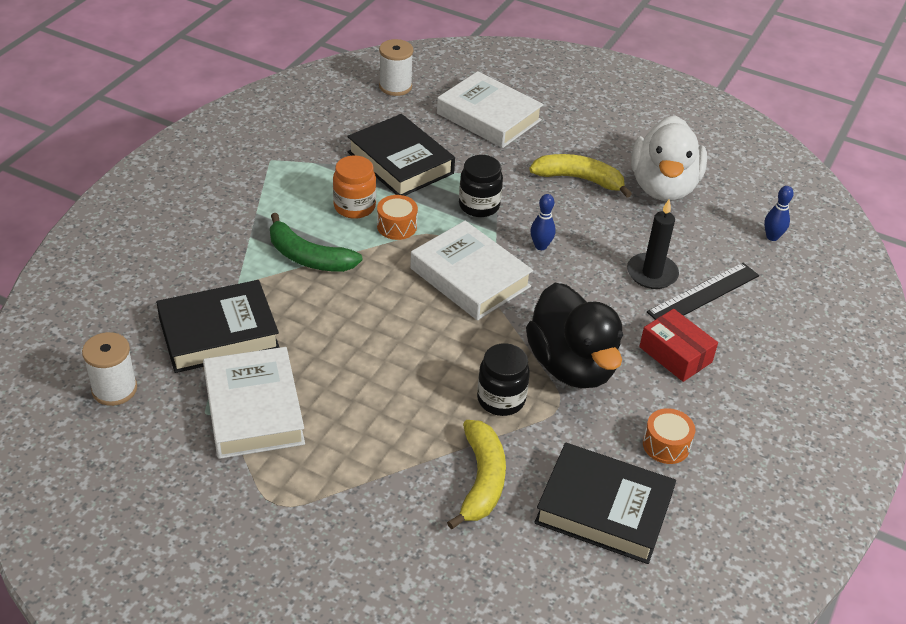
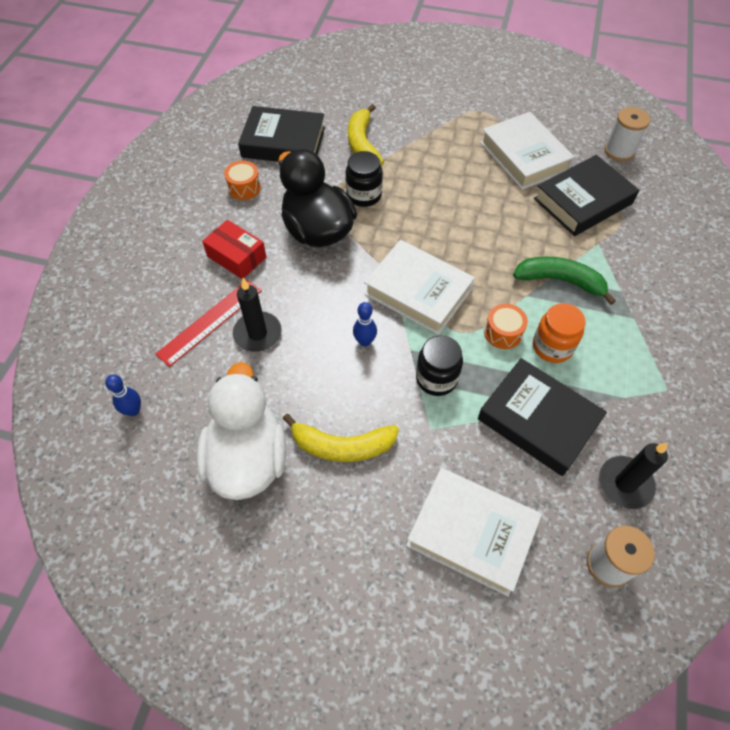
camera: 170 degrees right, 15 degrees up
(353, 117) = (625, 483): none -> black candle
(703, 294) = (210, 322): black ruler -> red ruler

